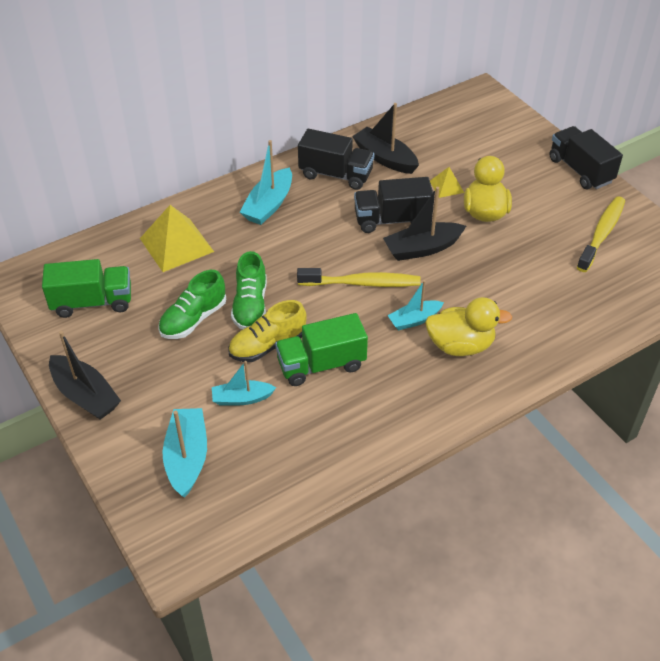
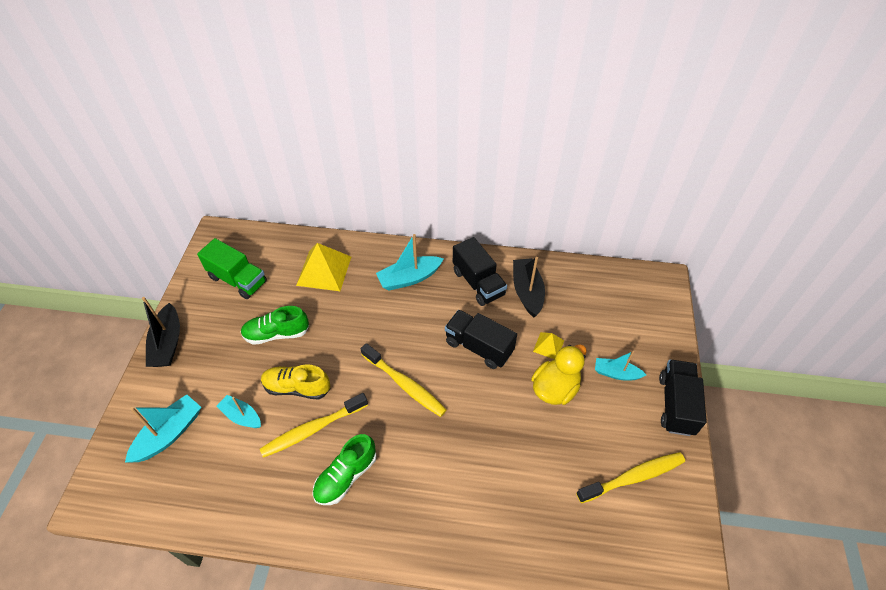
camera: 40 degrees right, 5 degrees up
(250, 305) = (318, 348): green shoe -> green shoe (346, 476)
(321, 364) = (312, 429): green truck -> yellow toothbrush
(414, 320) = (408, 442): turquoise boat -> turquoise boat (616, 373)
(422, 248) = (475, 386): black boat -> none
(460, 345) = (417, 490): yellow duck -> none

